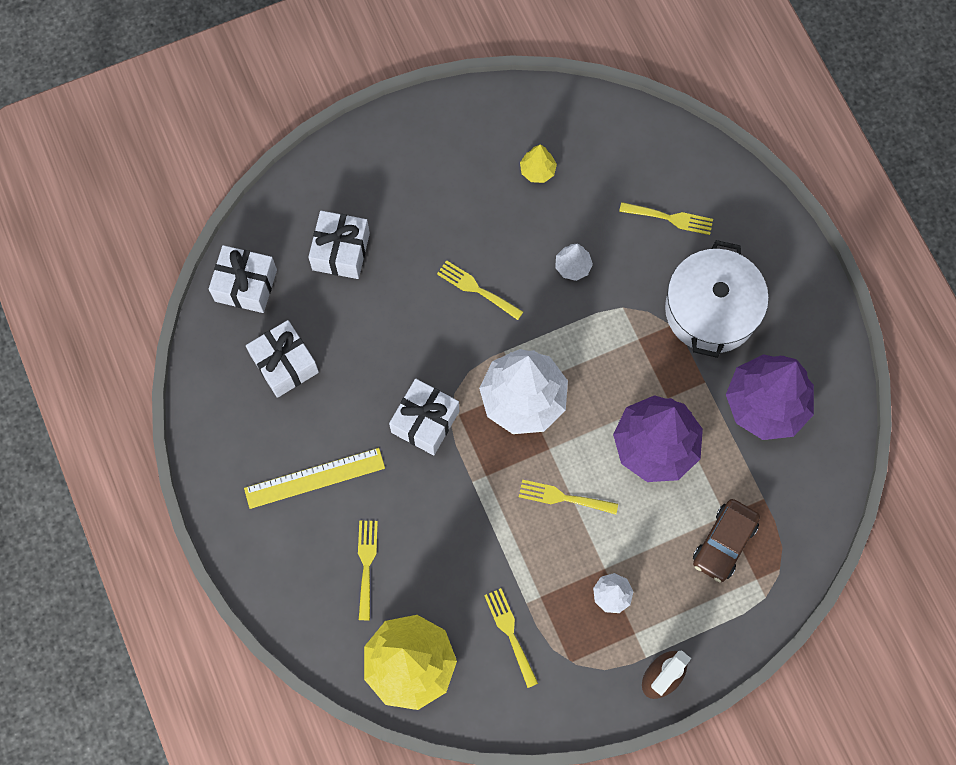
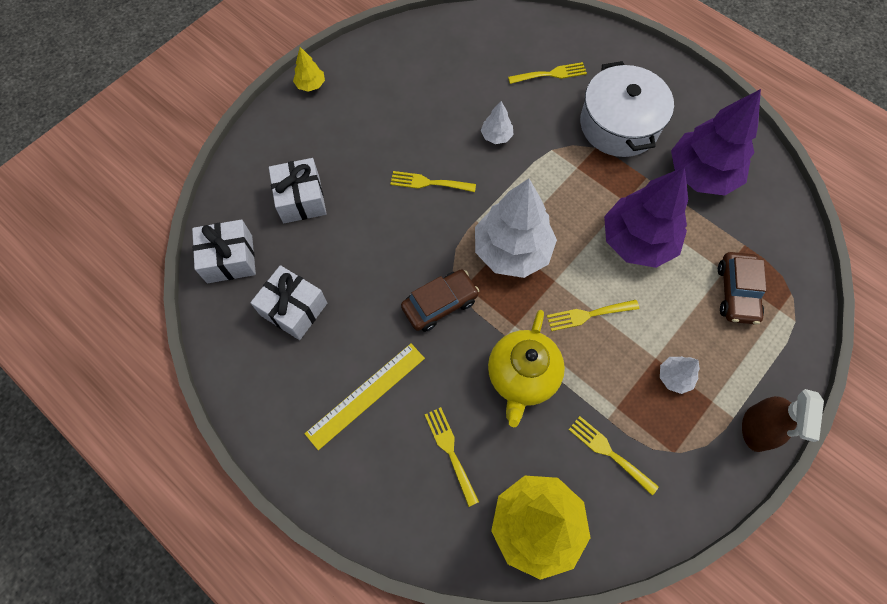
camera: 25 degrees left, 5 degrees down
(425, 421) = (440, 304): white gift -> brown car
(467, 527) = (522, 377): none -> yellow teapot
(537, 170) = (431, 80): yellow tree -> yellow tree (311, 85)

